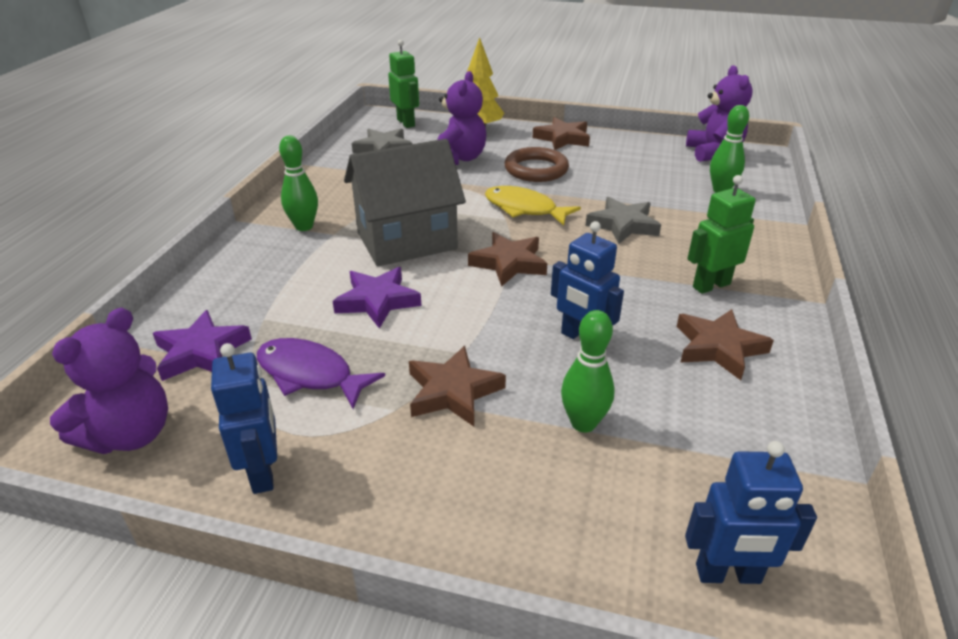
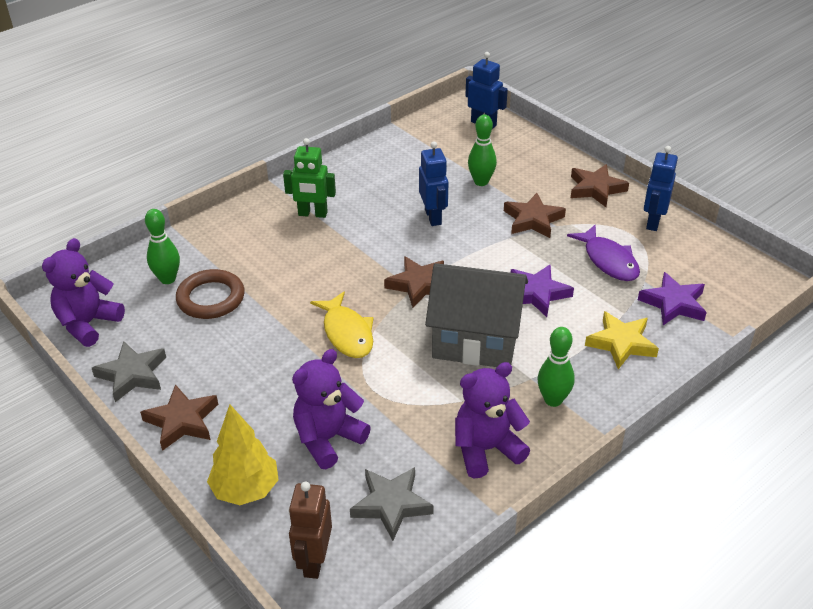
camera: 145 degrees left, 5 degrees up
(130, 434) = (722, 267): purple teddy bear -> purple teddy bear (486, 449)
(255, 288) = (621, 343): none -> yellow star
(406, 123) = (314, 561): green robot -> brown robot
(536, 169) = (275, 381): brown ring -> brown ring (211, 298)
(623, 225) = (295, 281): grey star -> grey star (132, 374)
(718, 347) = (366, 183): brown star -> brown star (596, 189)

